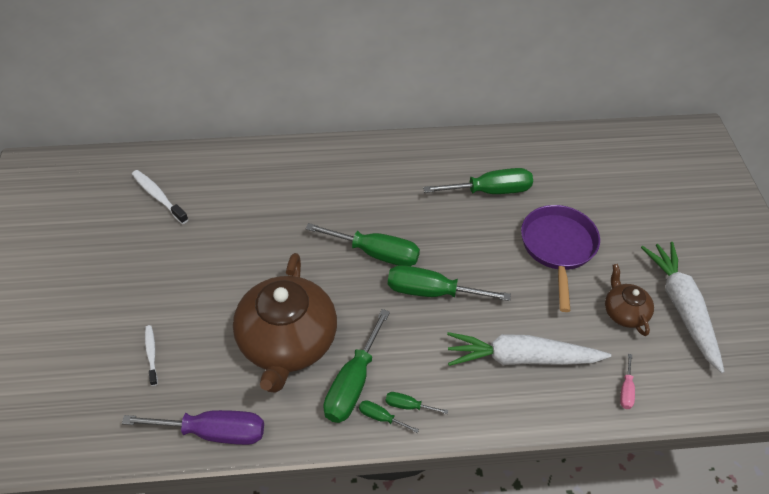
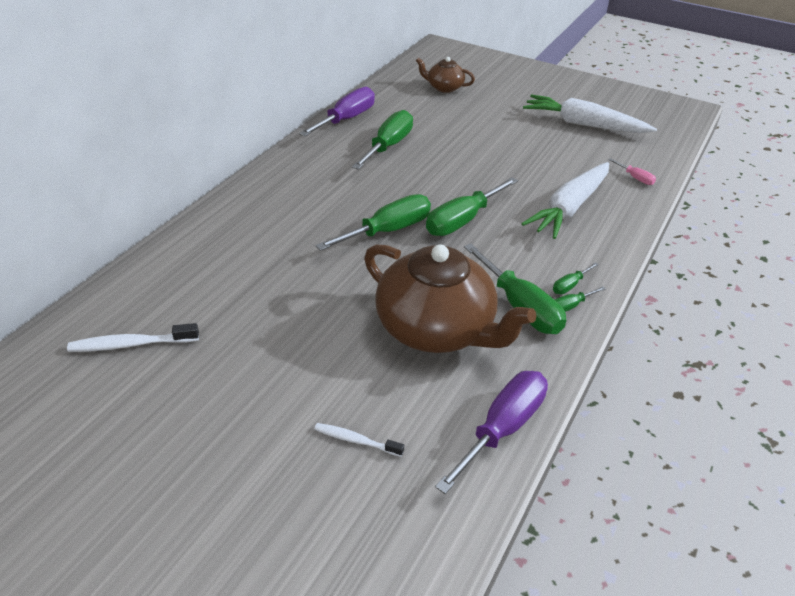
camera: 55 degrees left, 10 degrees down
(501, 145) = (346, 119): none -> purple screwdriver
(558, 248) = (480, 144): purple pan -> none
(624, 312) = (567, 147): brown teapot -> brown teapot (444, 87)

